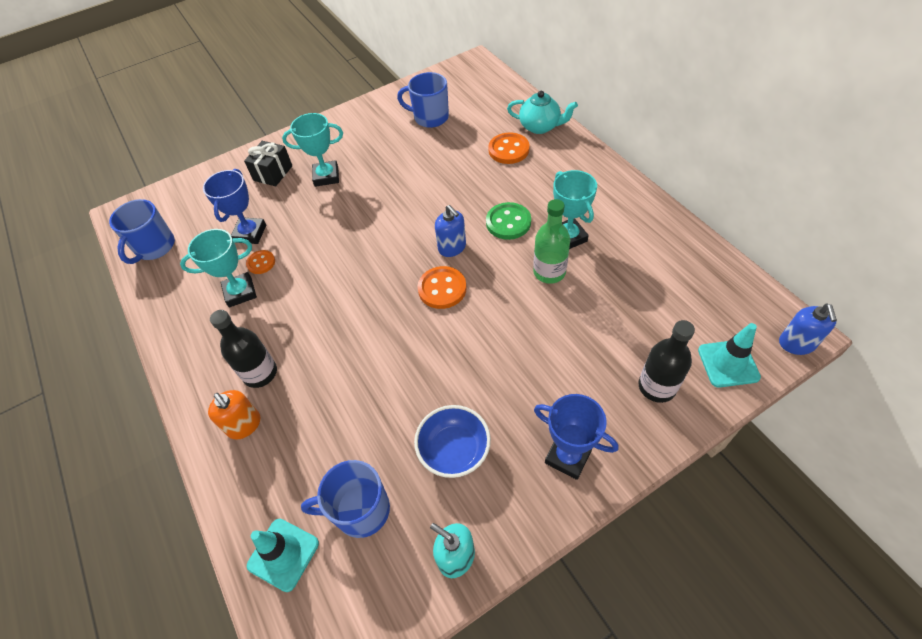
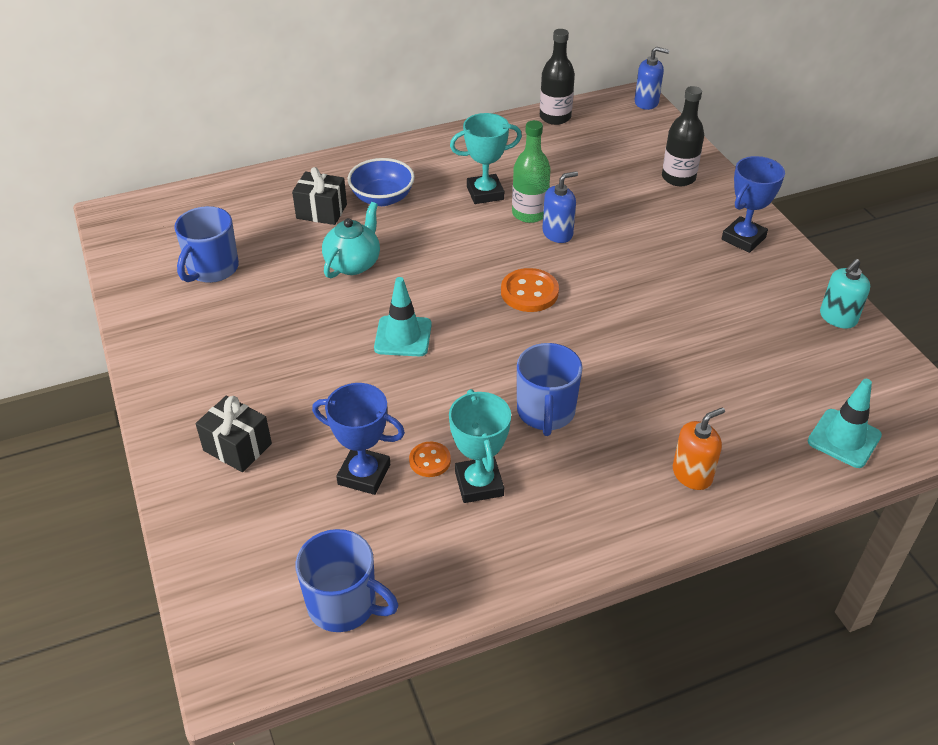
camera: 85 degrees left, 10 degrees down
(260, 373) = (620, 459): black bottle -> black bottle (555, 117)
(326, 176) = (280, 384): turquoise trophy -> none
(360, 510) = (796, 378): blue mug -> blue mug (546, 412)
(452, 247) = (468, 277): blue soap dispenser -> blue soap dispenser (557, 233)
(454, 450) = (734, 307): blue bowl -> blue bowl (382, 198)
(508, 150) = (321, 211): orange button -> black gift
(508, 222) = (446, 230): green button -> none
(540, 127) = (293, 181): turquoise teapot -> turquoise teapot (353, 263)
(728, 363) = (660, 138): turquoise traffic cone -> turquoise traffic cone (403, 336)

